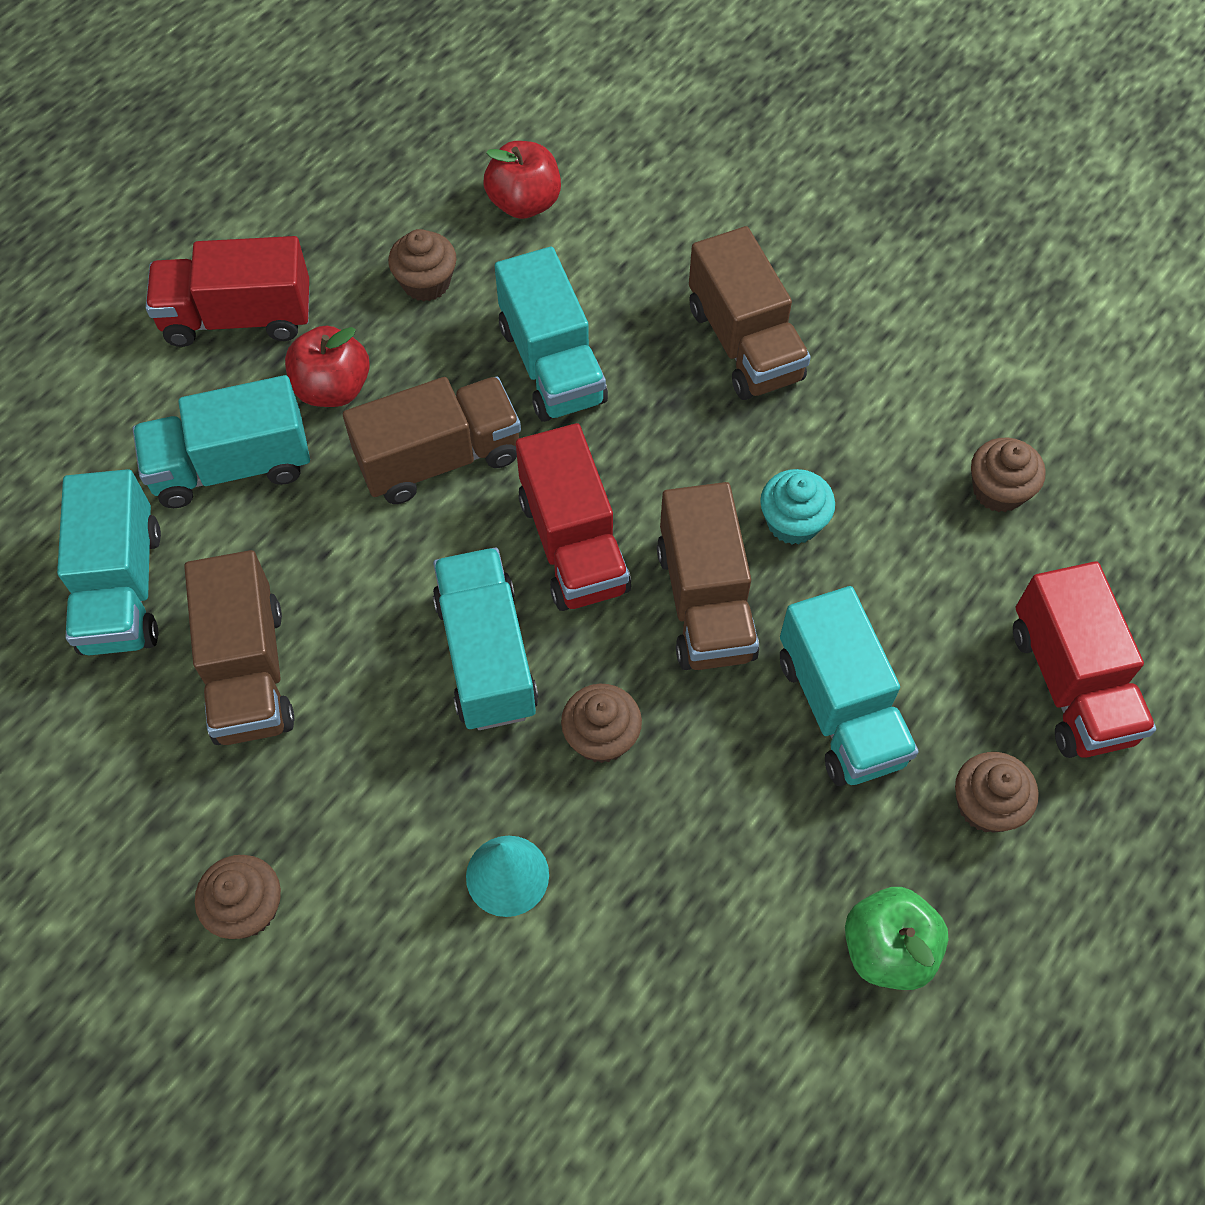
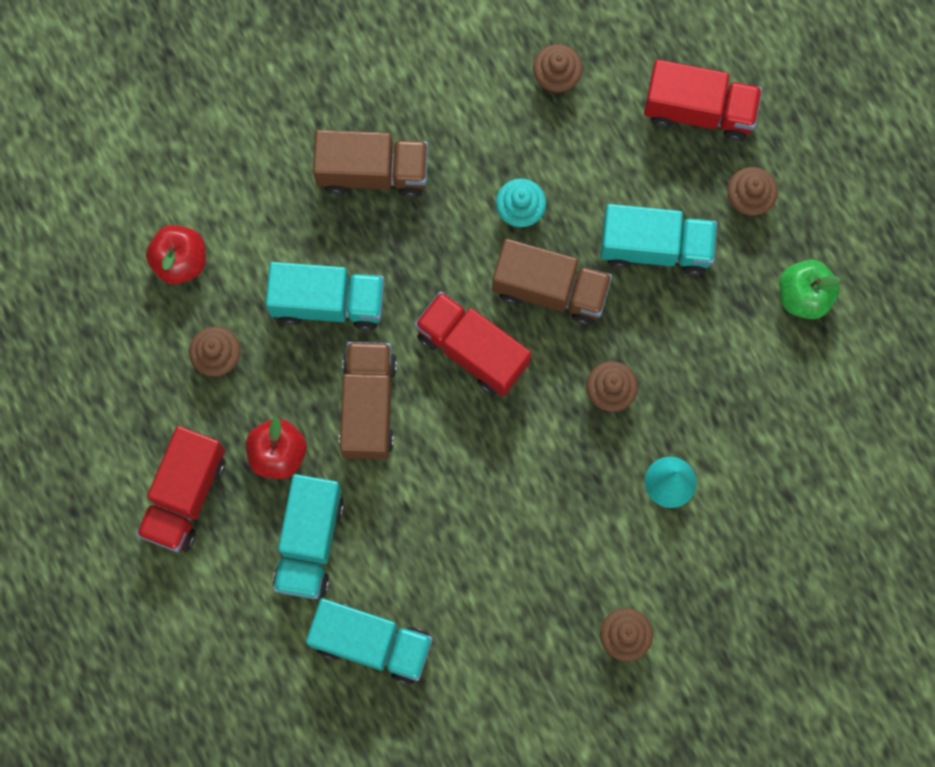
camera: 65 degrees left, 15 degrees up
(248, 672) = (469, 584): brown truck -> none
(486, 656) = (526, 435): turquoise truck -> none
(573, 544) = (472, 350): red truck -> red truck turned 150 degrees counterclockwise

